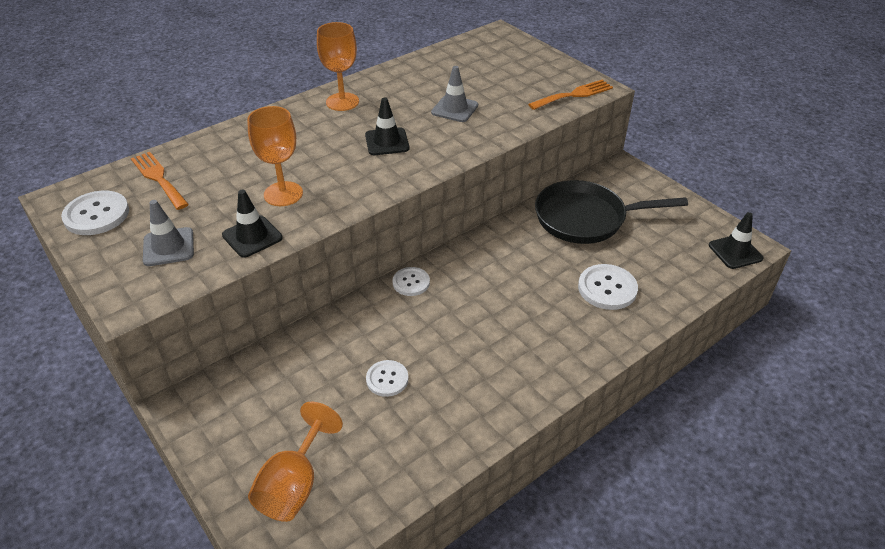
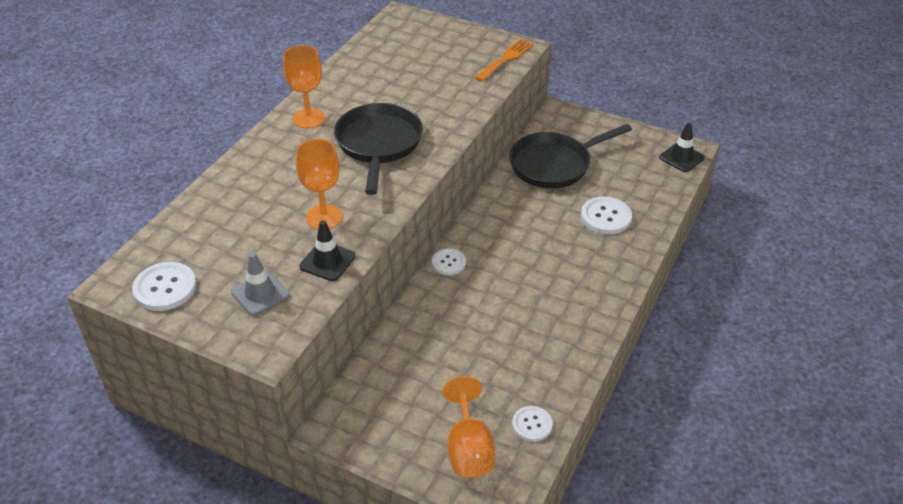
camera: 25 degrees left, 0 degrees up
(158, 178) = (195, 238): orange fork -> none
(387, 142) = (378, 145): black traffic cone -> black pan
(387, 379) = (484, 345): white button -> white button (532, 424)
(454, 109) = (415, 98): grey traffic cone -> none

